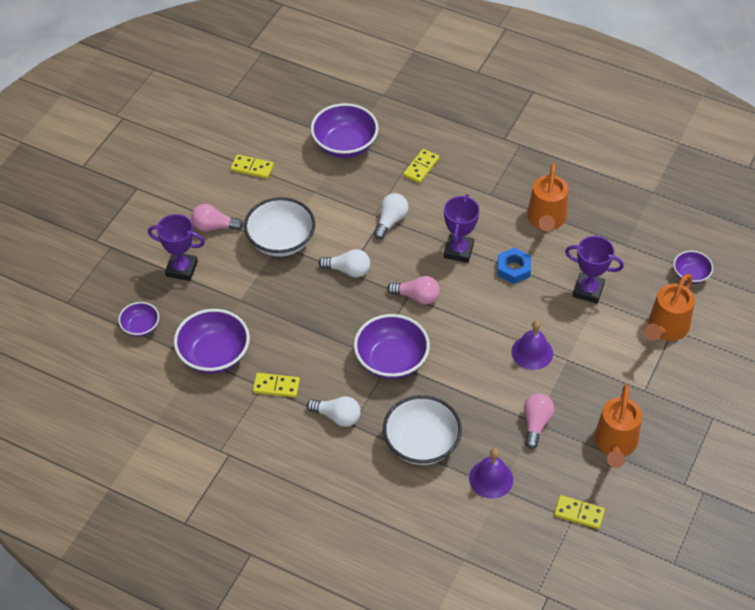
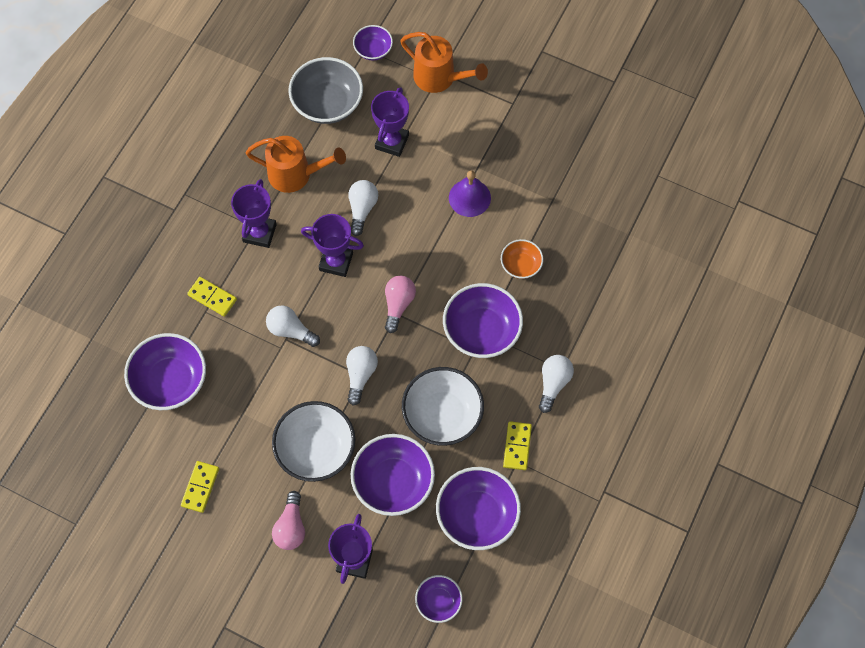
camera: 90 degrees left, 15 degrees up
(248, 295) = (393, 482): none -> purple bowl
(421, 443) = (582, 303): white bowl -> white bowl (442, 414)
(461, 393) = (521, 265): none -> orange bowl
(484, 196) = (259, 233): none -> purple trophy
(491, 479) = (619, 241): purple bell -> none
(513, 269) = (362, 209): blue nut -> white light bulb
(536, 423) = (554, 199): pink light bulb -> none
(579, 513) = (651, 169): yellow domino -> none
(615, 444) = (575, 133): orange watering can -> none
(625, 241) = (327, 103): none -> grey bowl

